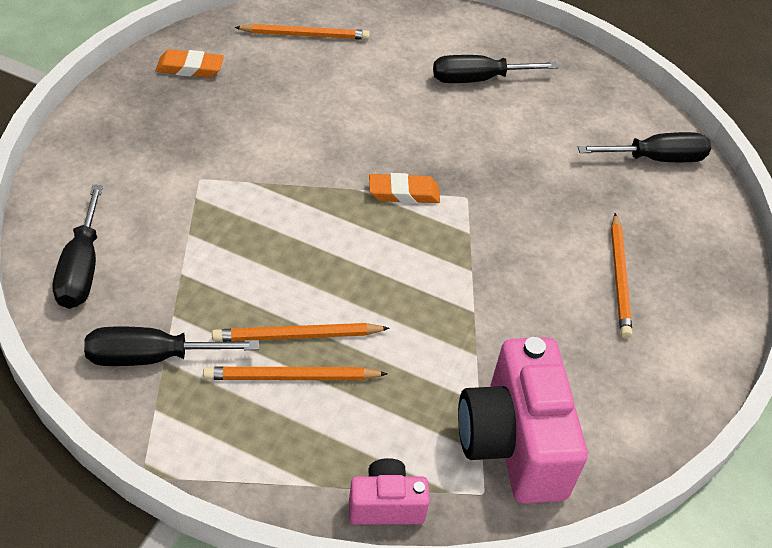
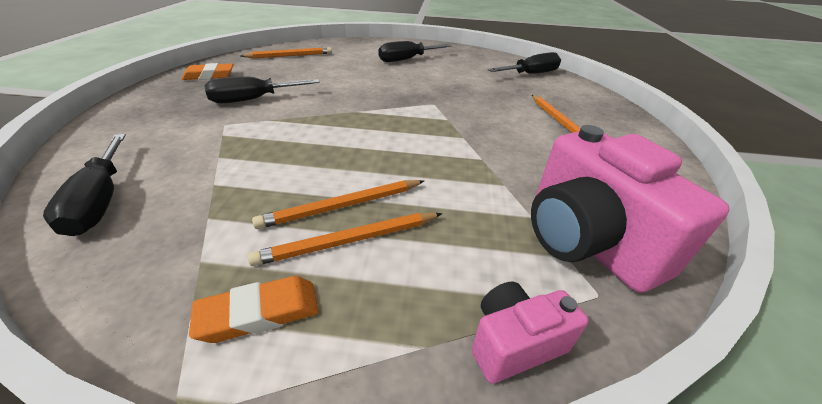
camera: 15 degrees left, 10 degrees down
(151, 357) = (183, 261): black screwdriver -> black screwdriver (253, 100)
(403, 193) = (389, 108): orange eraser -> orange eraser (259, 313)

